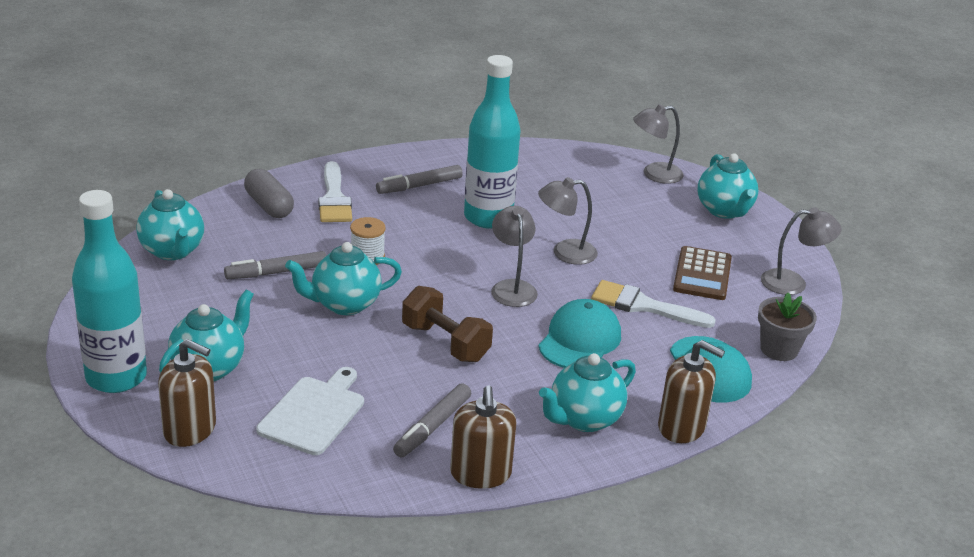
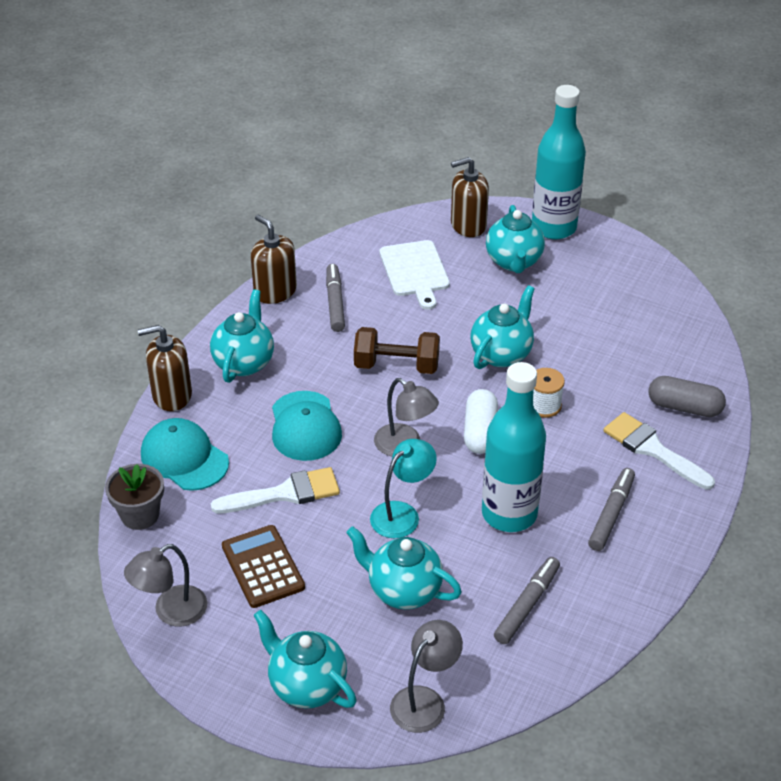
camera: 145 degrees right, 10 degrees up
(172, 251) = (674, 324): turquoise teapot -> turquoise teapot (403, 590)
(276, 272) = (583, 351): grey marker -> grey marker (527, 605)
(441, 266) = (480, 432): none -> white capsule
(565, 253) = (402, 514): grey lamp -> turquoise lamp

